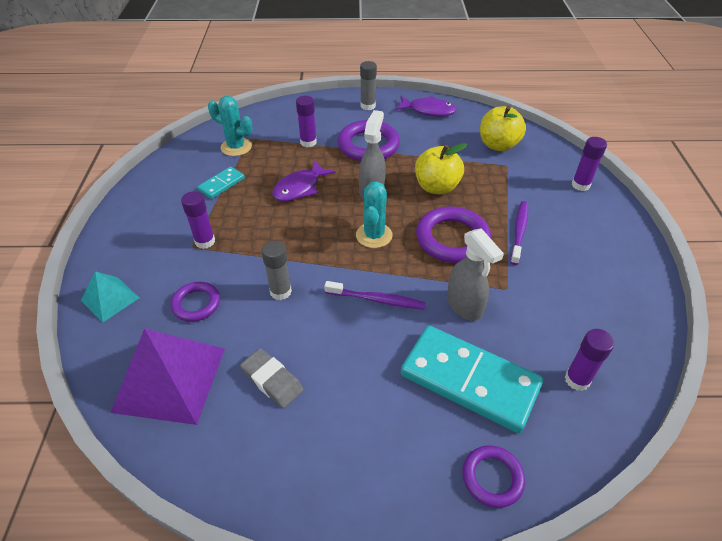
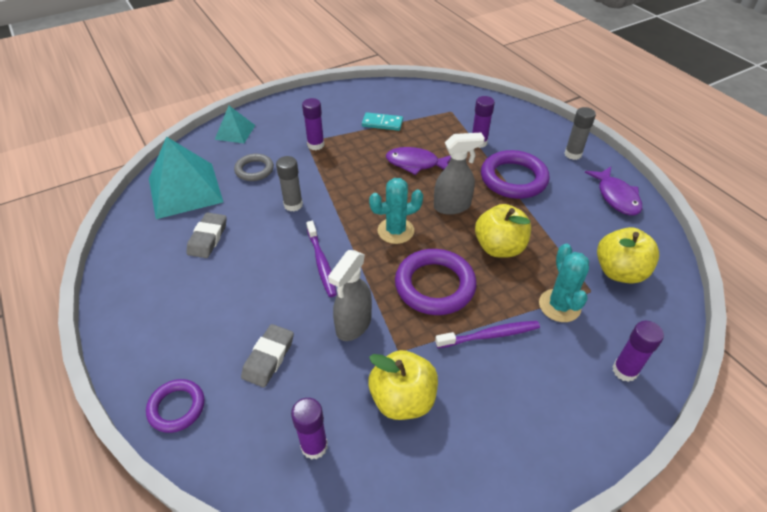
camera: 60 degrees right, 0 degrees up
(169, 379) = (185, 190): purple pyramid -> turquoise pyramid
(196, 304) = (254, 170): purple ring -> grey ring
(236, 147) = (432, 109): turquoise cactus -> turquoise cactus (559, 305)
(469, 380) = (268, 358): turquoise domino -> grey eraser
(555, 305) = (402, 399): none -> yellow apple

